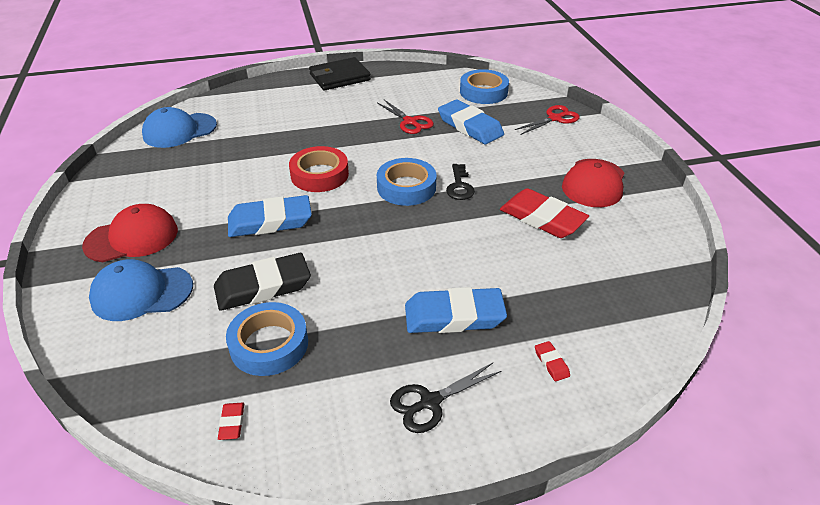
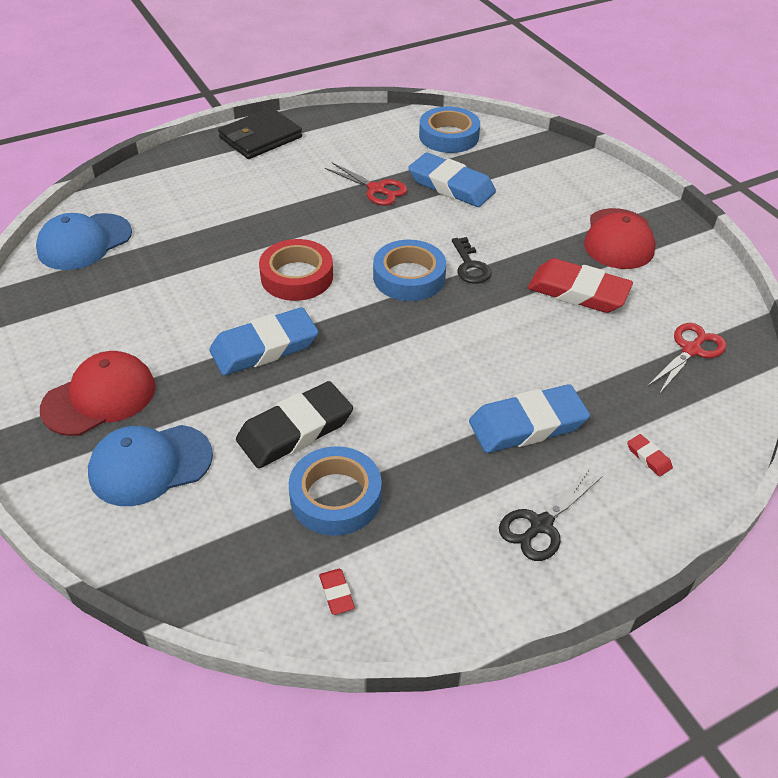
camera: 15 degrees left, 5 degrees up
(555, 118) = (546, 161): red scissors -> red scissors (691, 350)

